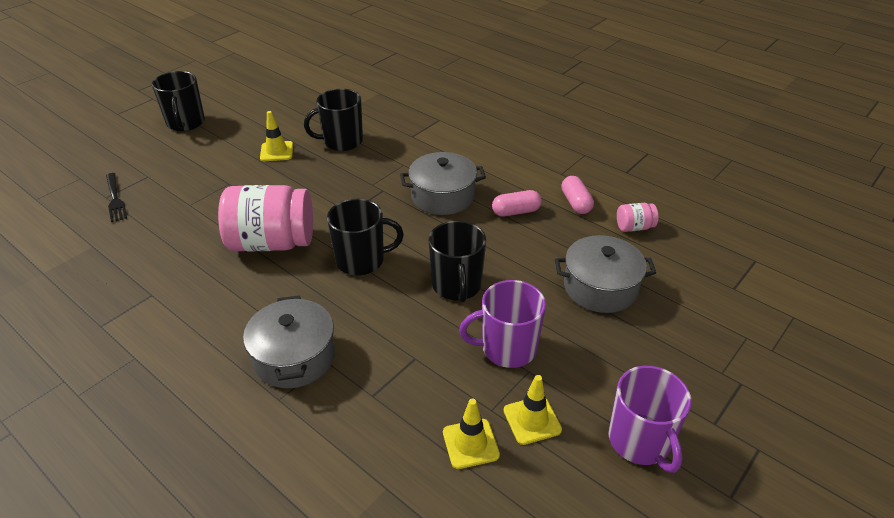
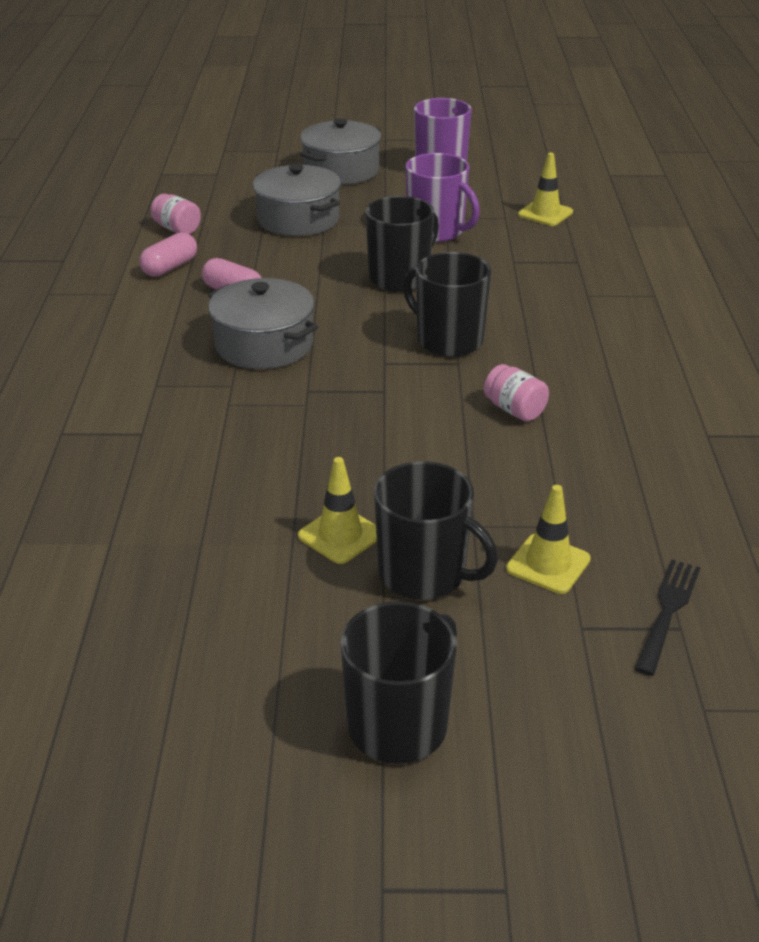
camera: 130 degrees left, 5 degrees down
(272, 243) = (514, 410): pink jar -> pink jar, size x0.44
(294, 357) = (611, 310): grey pot -> grey pot (341, 171)
(342, 141) = (233, 488): black mug -> black mug (424, 574)
(532, 420) = (487, 202): yellow traffic cone -> yellow traffic cone (548, 564)

